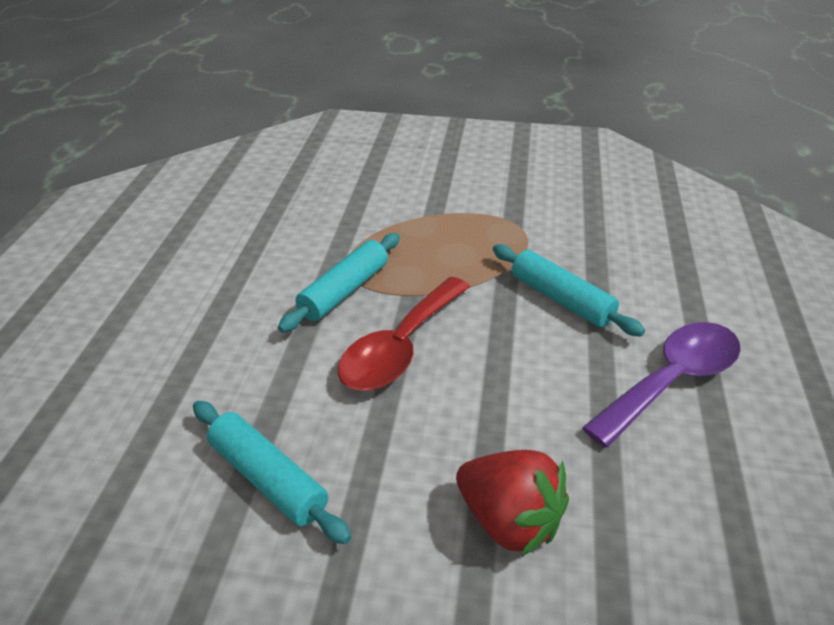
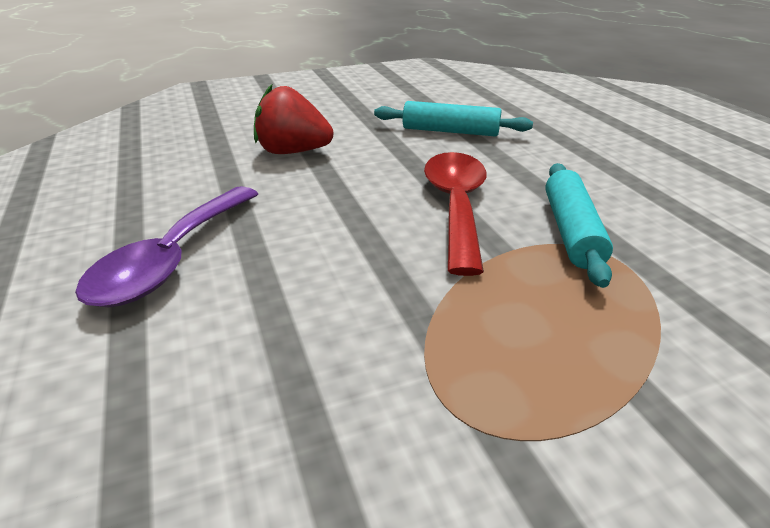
camera: 150 degrees right, 5 degrees down
(561, 299) = (328, 307): turquoise rolling pin -> none

